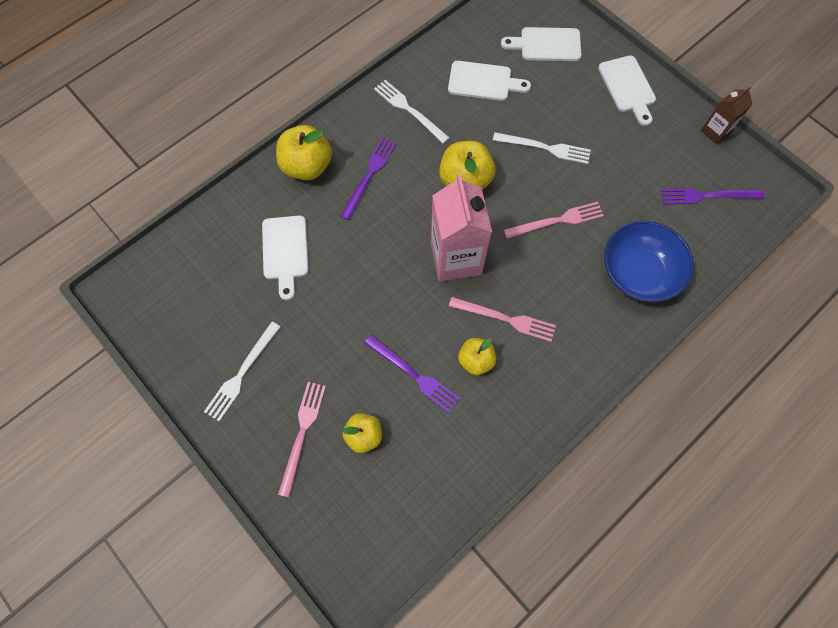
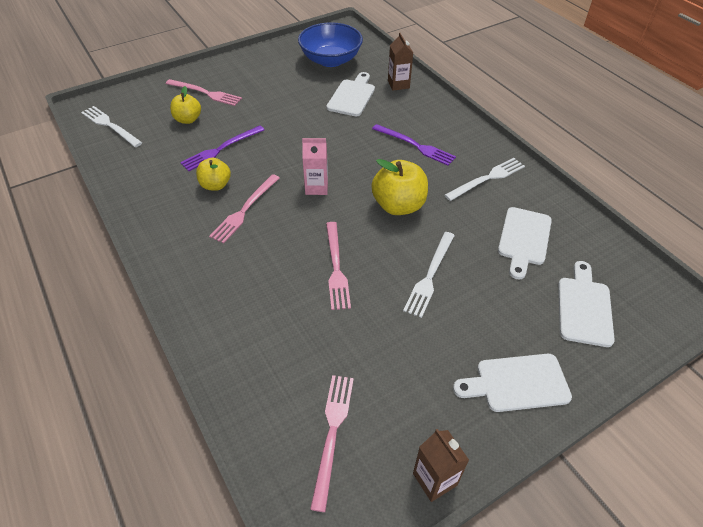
camera: 100 degrees right, 20 degrees down
(242, 373) = (262, 72): white fork -> white fork (110, 126)
(253, 205) = (398, 84): none -> brown carton
(285, 252) = (352, 96): white cutting board -> white cutting board turned 105 degrees clockwise
(307, 166) = (430, 113): yellow apple -> none
(456, 258) = (316, 187): pink carton -> pink carton, size x0.52
(638, 273) = (252, 326): blue bowl -> blue bowl (330, 60)
(707, 196) = (332, 433): purple fork -> pink fork

